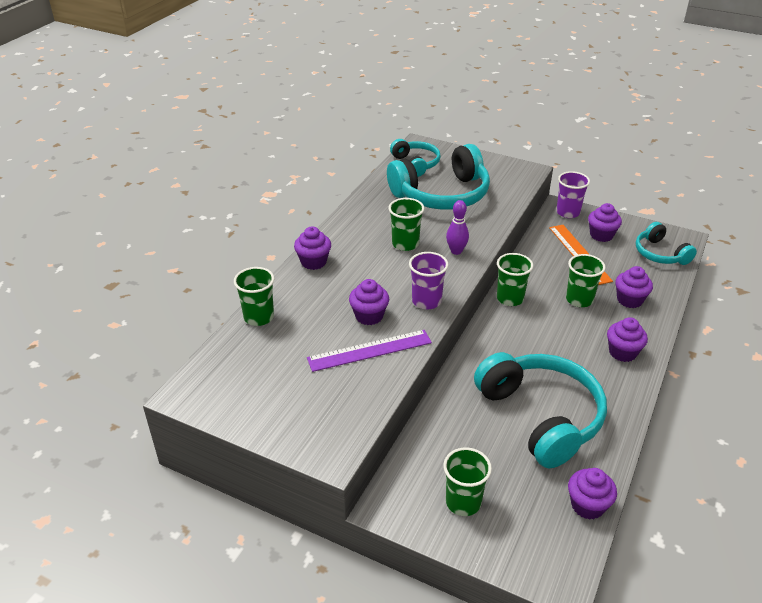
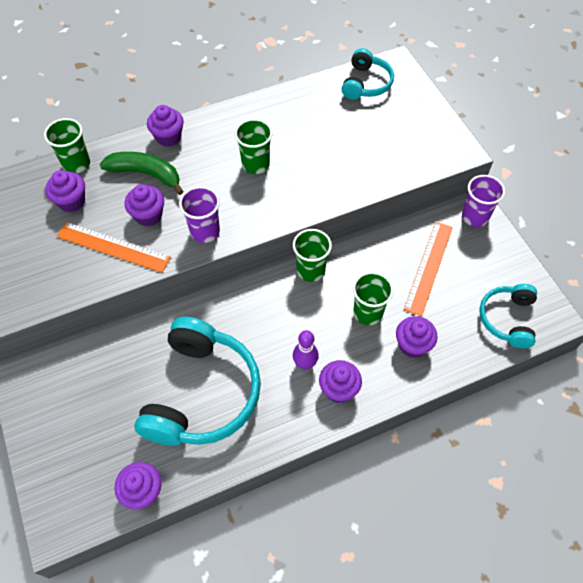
camera: 40 degrees right, 20 degrees up
(329, 293) = (146, 174): none -> green banana
(369, 350) = (113, 247): purple ruler -> orange ruler
(442, 194) = (348, 131): turquoise headphones -> none
(456, 251) = (287, 198): purple bowling pin -> purple bowling pin (305, 364)
(463, 502) = (68, 415): green cup -> none
(601, 235) = (475, 261): purple cupcake -> purple cupcake (71, 201)

